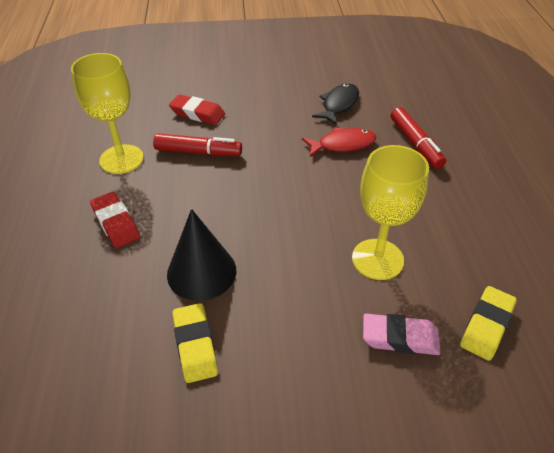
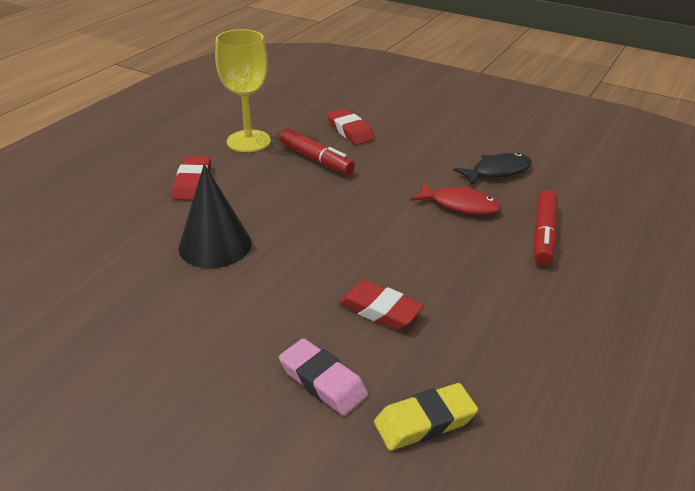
camera: 35 degrees right, 10 degrees down
(195, 345) = (150, 292): yellow eraser -> none
(377, 259) = (379, 310): yellow goblet -> red eraser

